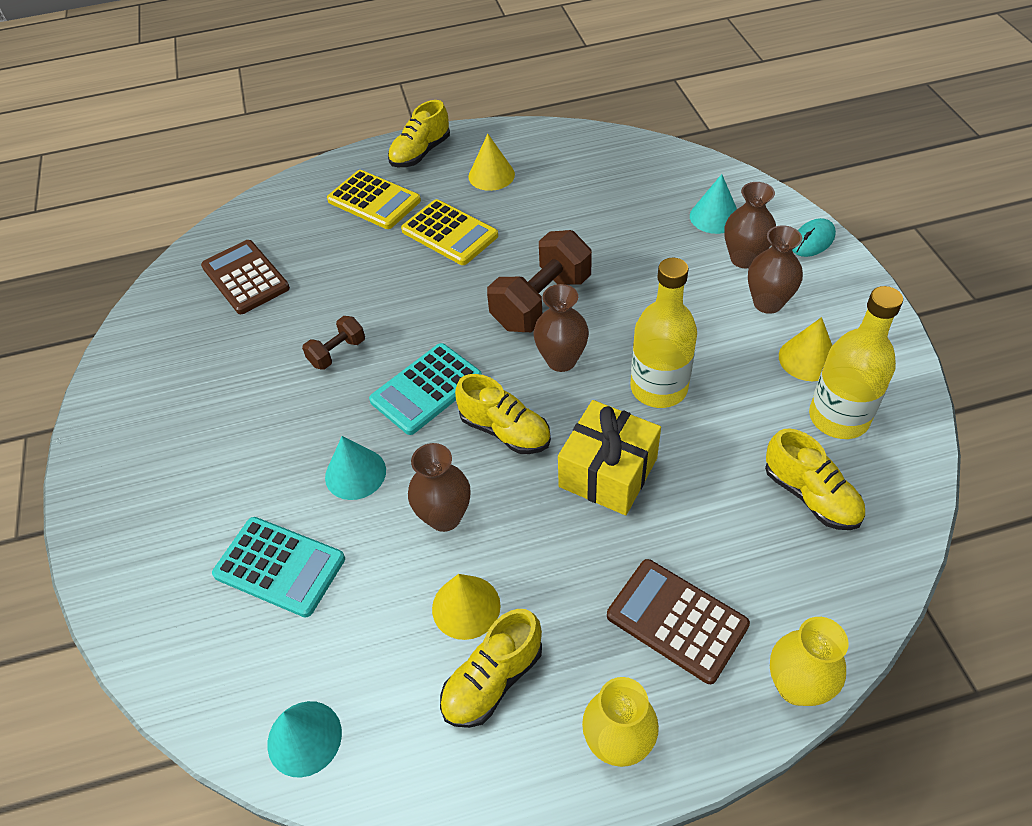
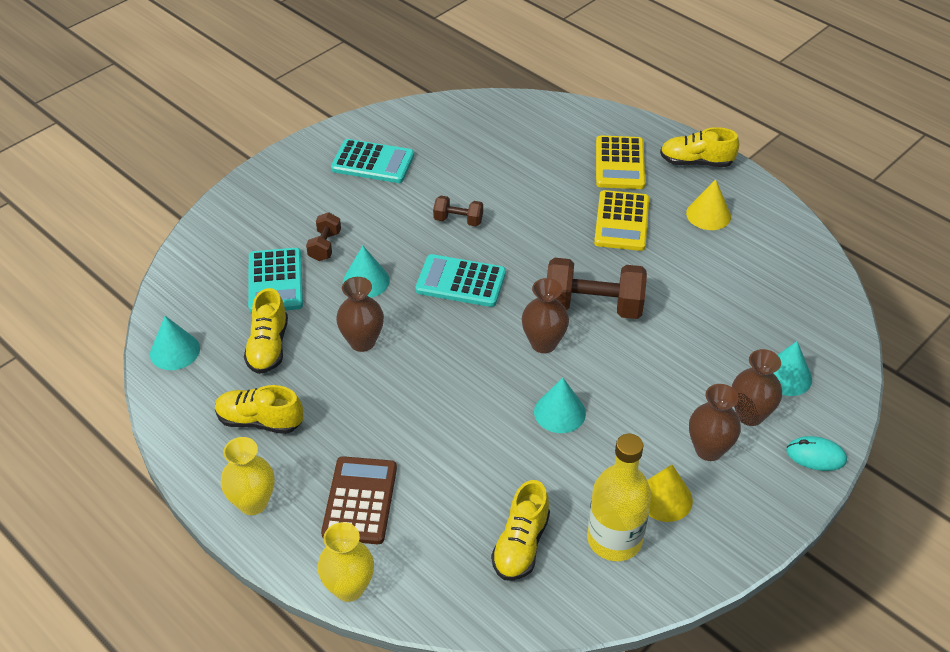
camera: 55 degrees right, 5 degrees down
(179, 388) = (373, 162): none -> turquoise calculator
(245, 278) = (488, 139): brown calculator -> none
(267, 490) = (325, 246): none -> brown dumbbell
(466, 607) = (302, 384): yellow cone -> none
(505, 430) = (455, 340): yellow shoe -> yellow shoe (268, 347)
(608, 472) = (458, 414): yellow gift -> none
(658, 388) = (559, 412): yellow bottle -> turquoise cone

